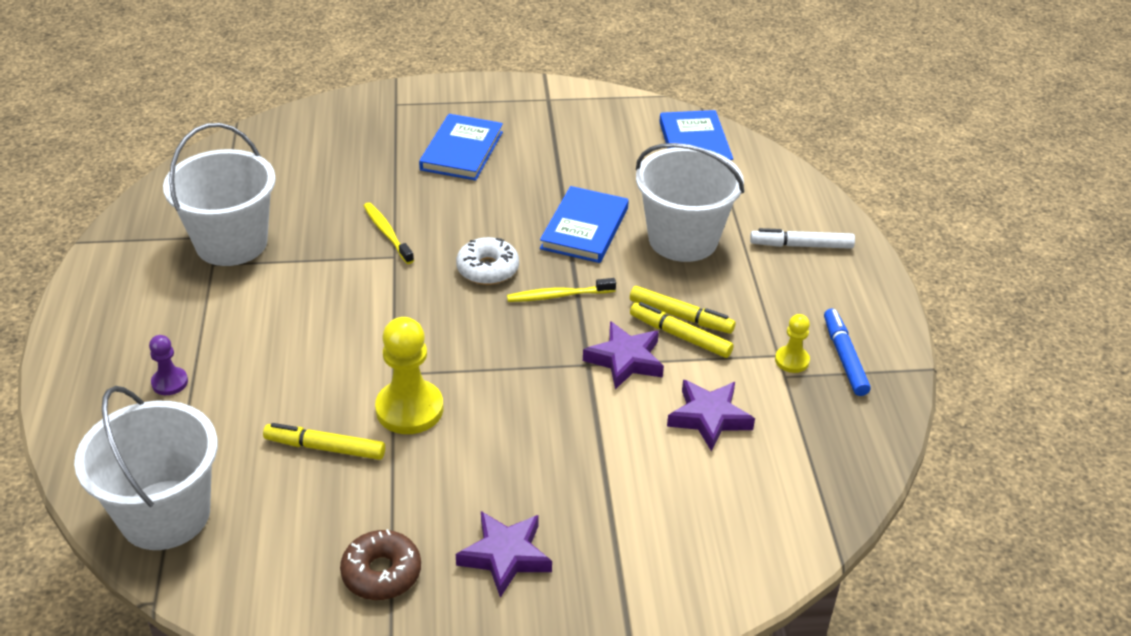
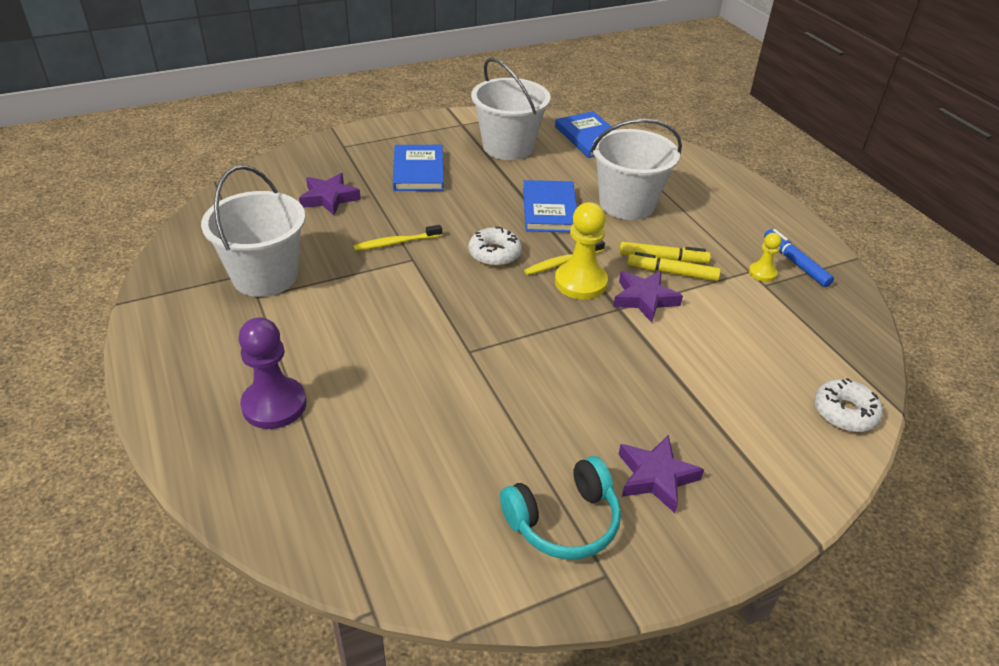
camera: 20 degrees left, 0 degrees up
(165, 515) = (337, 525): white bucket -> white bucket (508, 147)
(170, 382) = (274, 405): purple pawn -> purple pawn, size x1.88
(325, 448) = (449, 426): yellow marker -> none
(381, 573) = (564, 521): brown donut -> turquoise headphones
(387, 233) = (396, 243): yellow toothbrush -> yellow toothbrush turned 60 degrees counterclockwise
(409, 409) = (501, 376): yellow pawn -> yellow pawn (580, 282)
(709, 418) = (734, 327): purple star -> purple star (329, 198)
(770, 546) = (844, 412): none -> white donut
(801, 245) = (711, 192): white marker -> none

